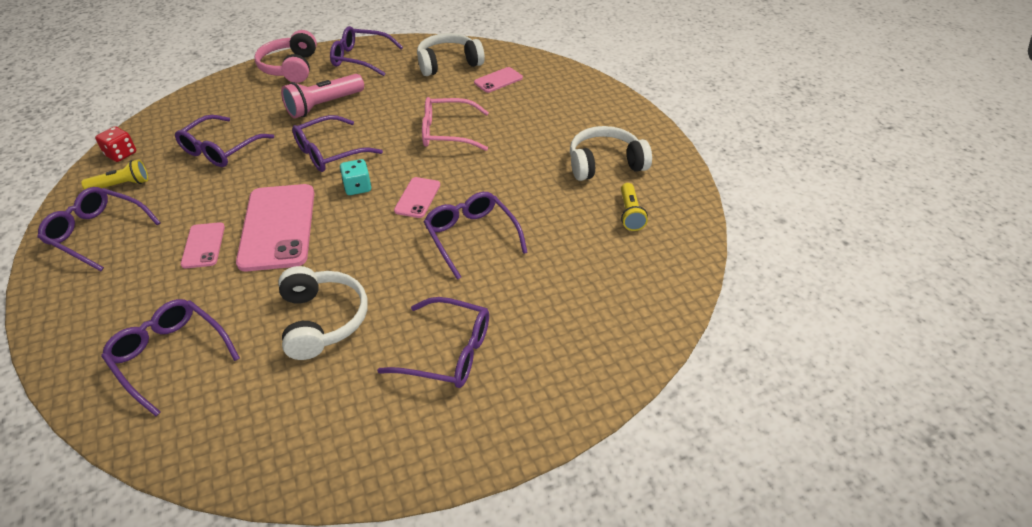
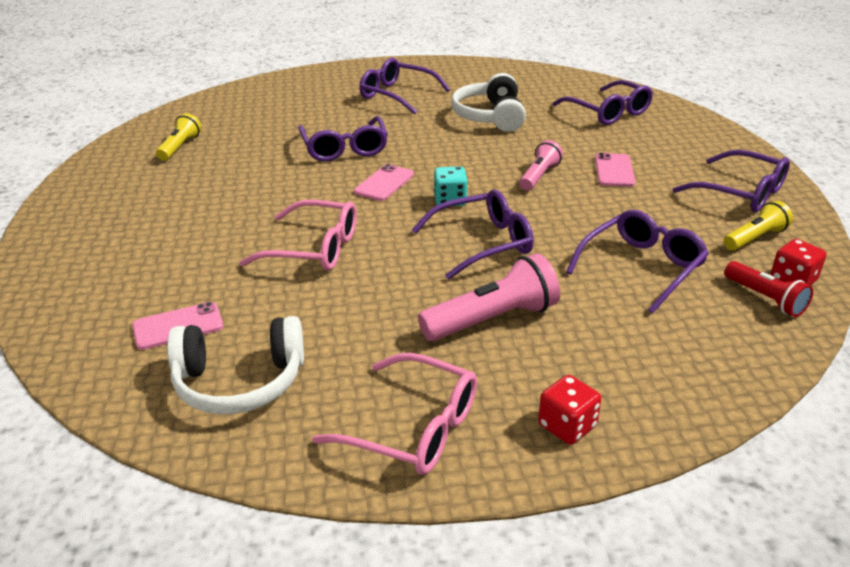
camera: 165 degrees left, 10 degrees down
(122, 185) = (755, 238): yellow flashlight -> yellow flashlight turned 150 degrees clockwise
(150, 139) = (765, 299): none -> red flashlight
(278, 227) = (539, 176): pink phone -> pink flashlight
(290, 67) = (567, 426): pink headphones -> red dice
(361, 59) = (412, 427): purple glasses -> pink glasses
(605, 164) = (153, 189): white headphones -> none

